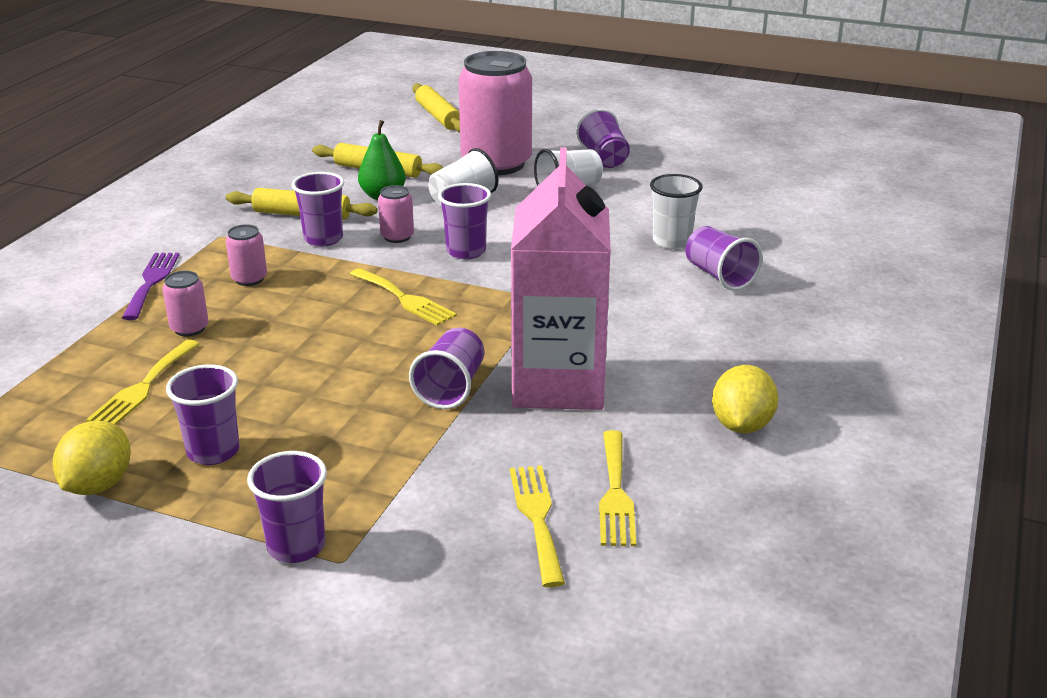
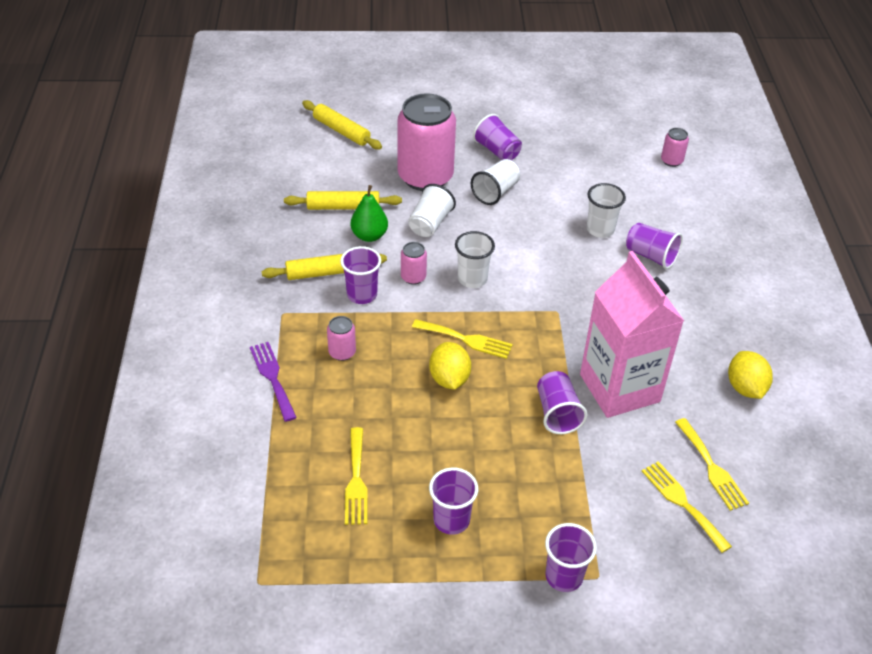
camera: 25 degrees left, 15 degrees up
(98, 485) = (401, 575): yellow lemon -> yellow lemon (449, 379)
(189, 328) = (340, 415): pink can -> pink can (671, 161)
(466, 251) = (472, 279): purple cup -> white cup

